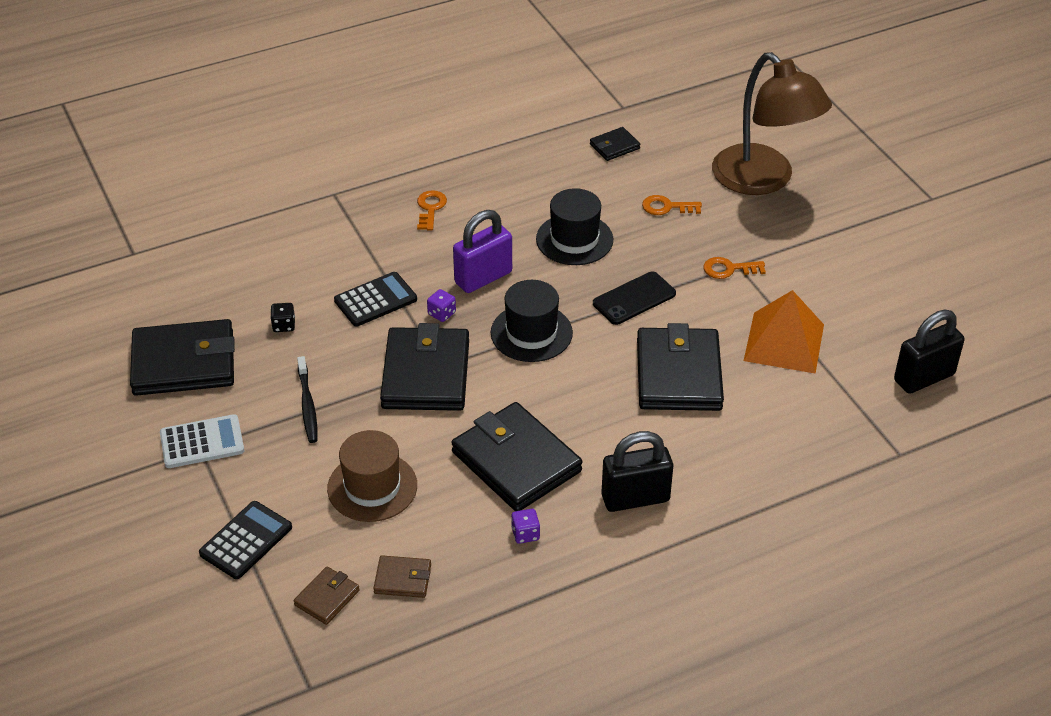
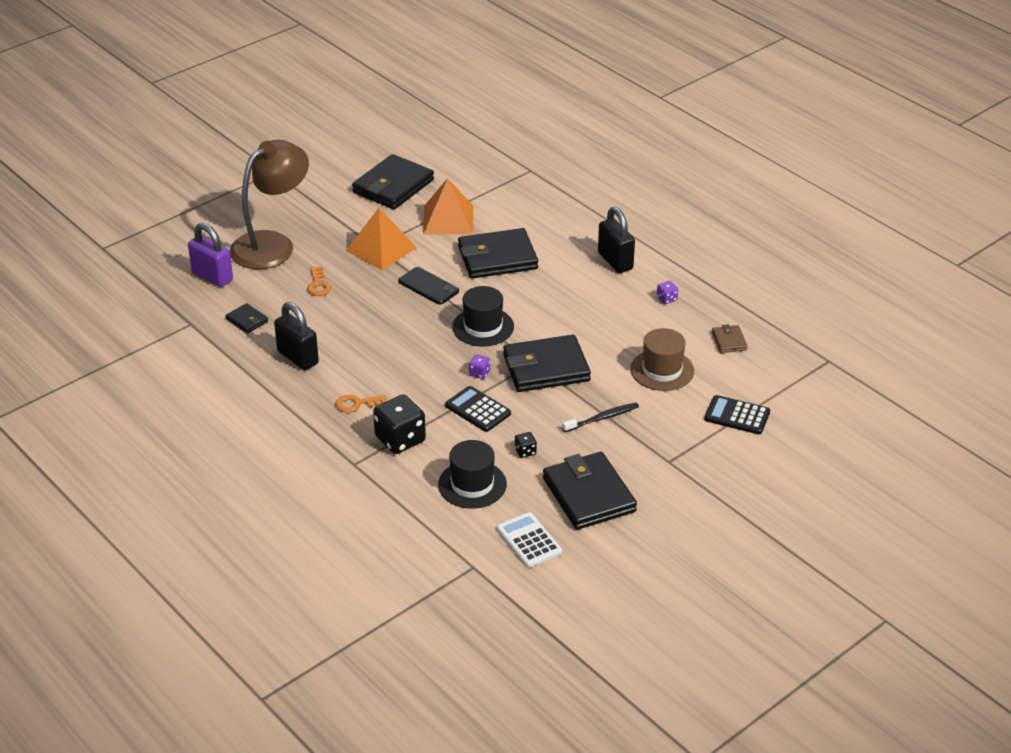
camera: 105 degrees left, 5 degrees down
(202, 442) = (663, 461): white calculator -> white calculator (529, 540)
(327, 598) = (761, 369): brown wallet -> none
(355, 232) = (400, 439): none -> black dice
(483, 277) = (431, 360): purple padlock -> purple padlock (212, 277)
(516, 461) = (608, 313): black wallet -> black wallet (393, 186)
(574, 239) = (371, 323): black hat -> black hat (472, 484)
(729, 269) = (381, 249): orange key -> orange pyramid
(924, 378) = (459, 165): black padlock -> black padlock (298, 358)

